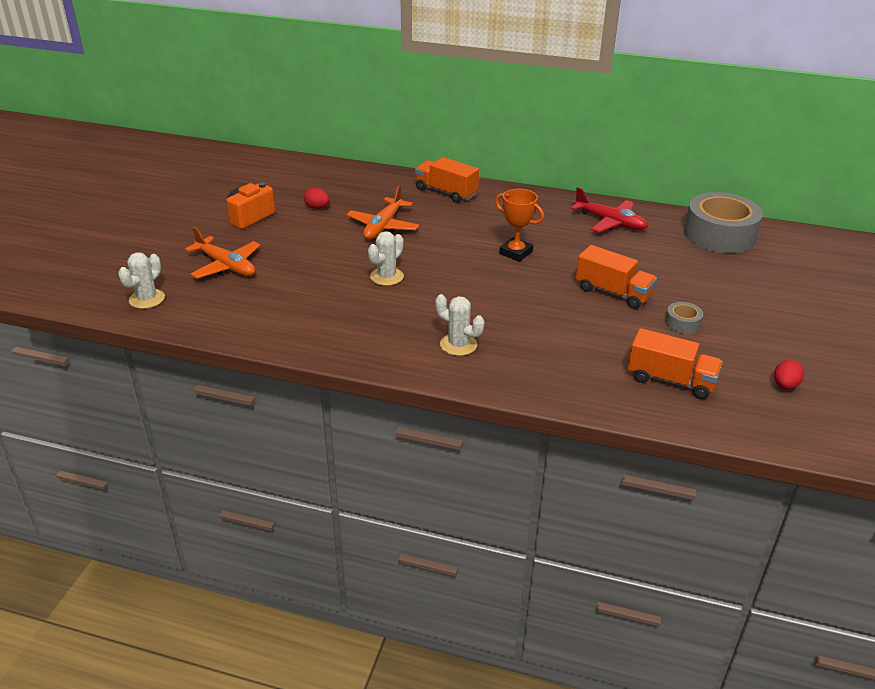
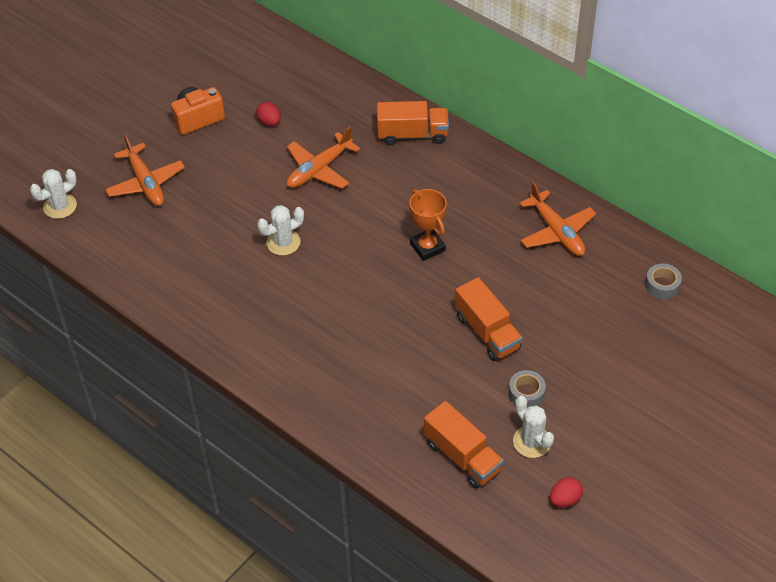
camera: 25 degrees right, 15 degrees up
(446, 192) = (412, 134): orange truck -> orange truck turned 120 degrees clockwise
(458, 345) = (298, 350): white cactus -> white cactus (531, 442)
(610, 222) = (557, 231): red plane -> orange plane
(719, 235) = (662, 285): grey tape -> grey tape, size x0.43

